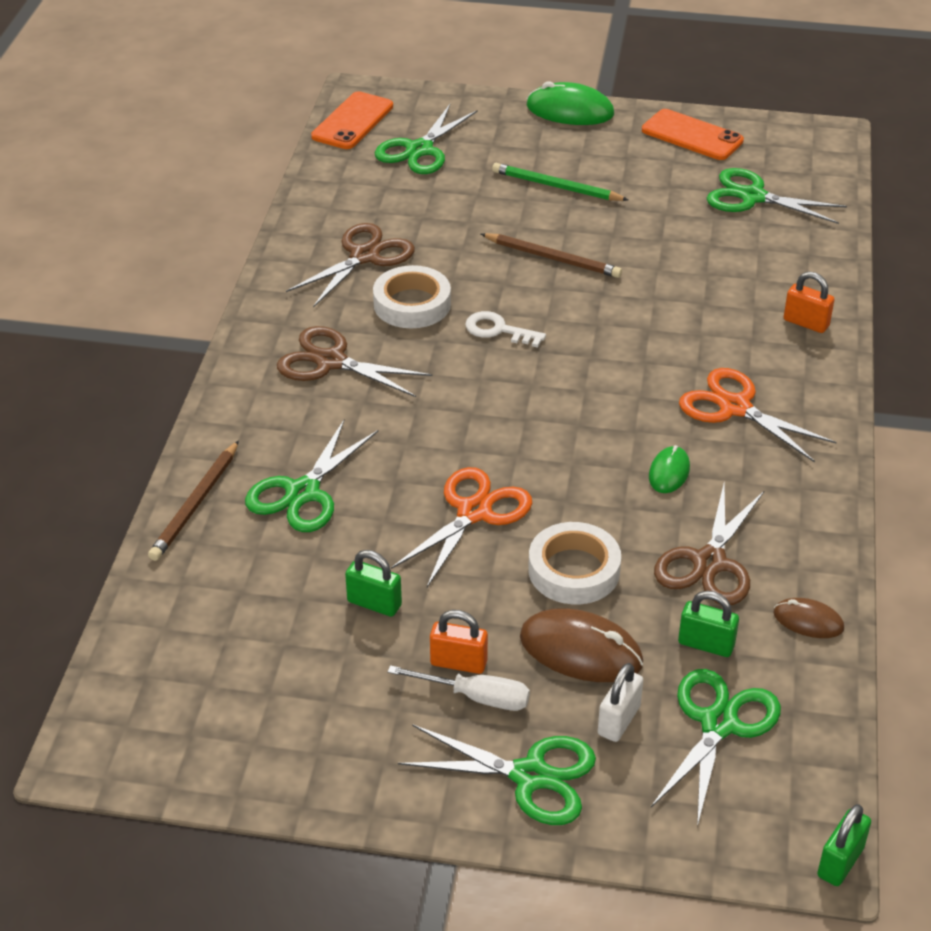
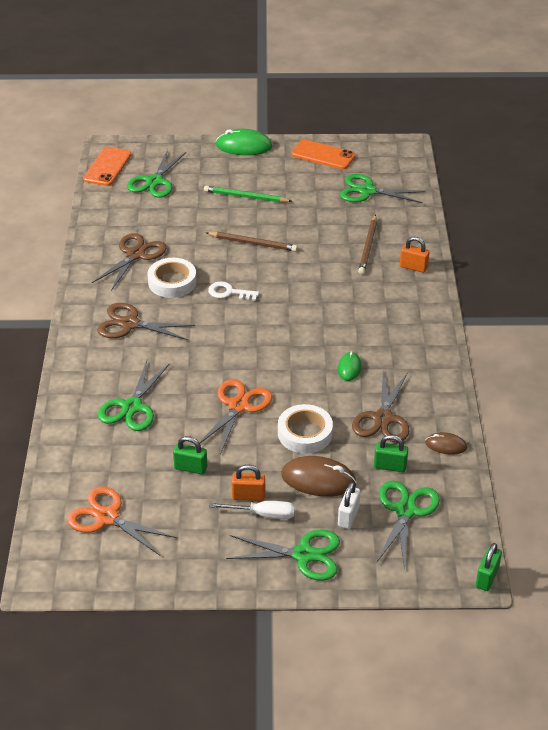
camera: 10 degrees left, 0 degrees up
(196, 504) = (67, 422): brown pencil -> brown pencil (368, 246)
(735, 407) = (380, 324): orange scissors -> orange scissors (107, 517)

